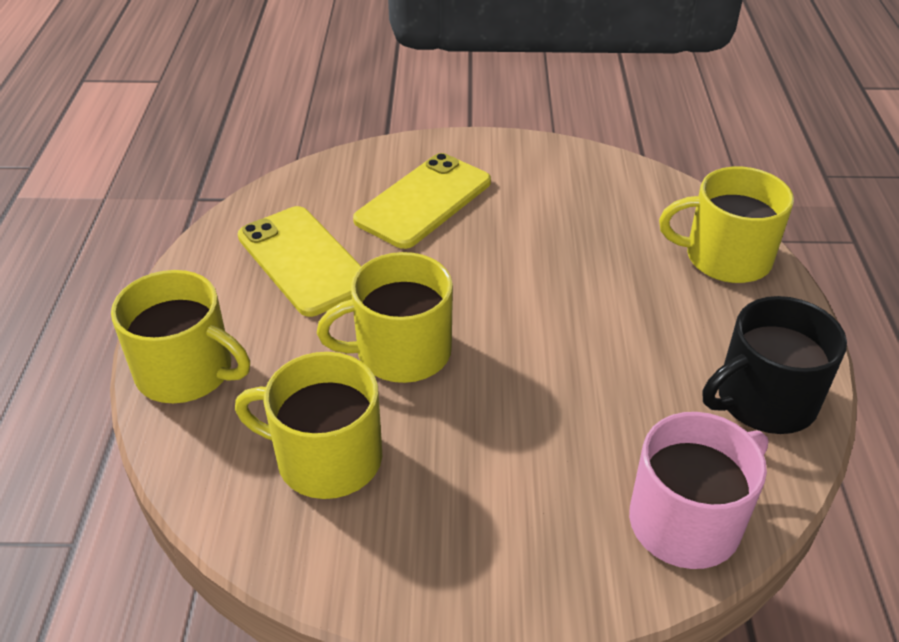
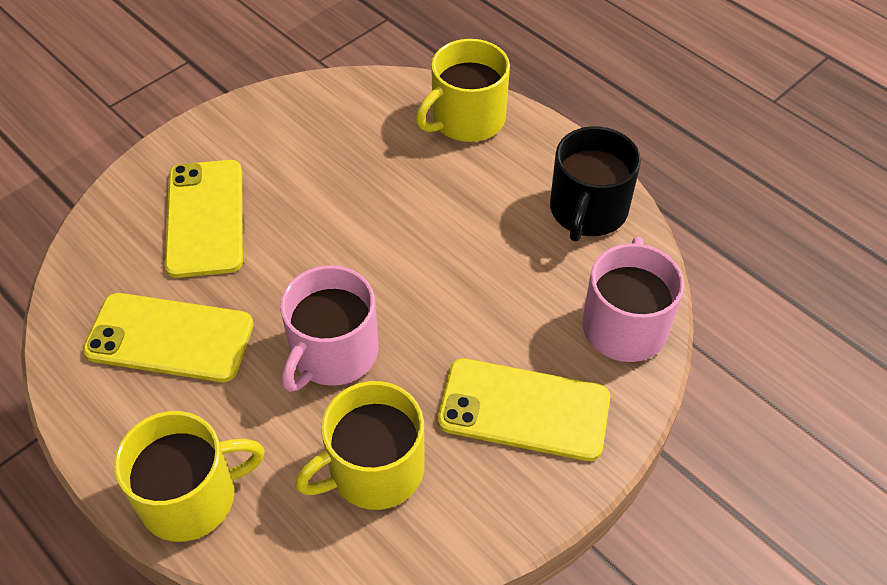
camera: 45 degrees left, 10 degrees up
(401, 352) = (333, 353): yellow mug -> pink mug
(502, 514) = (524, 409): none -> yellow phone

